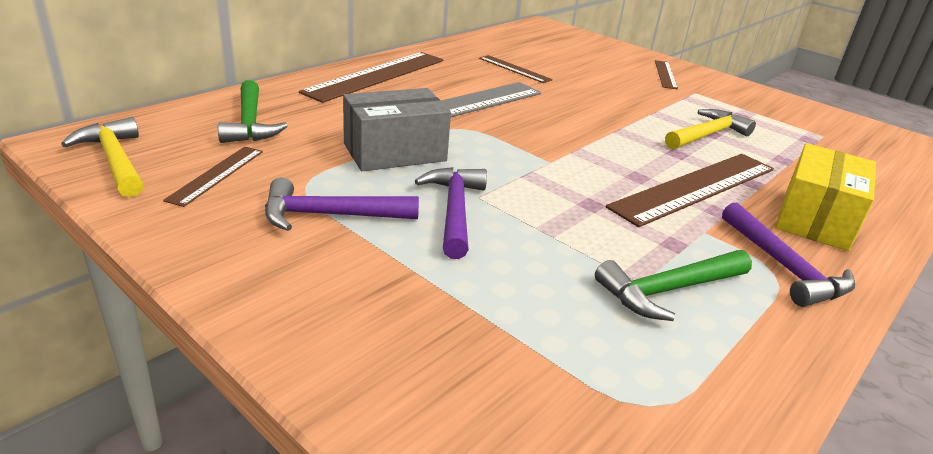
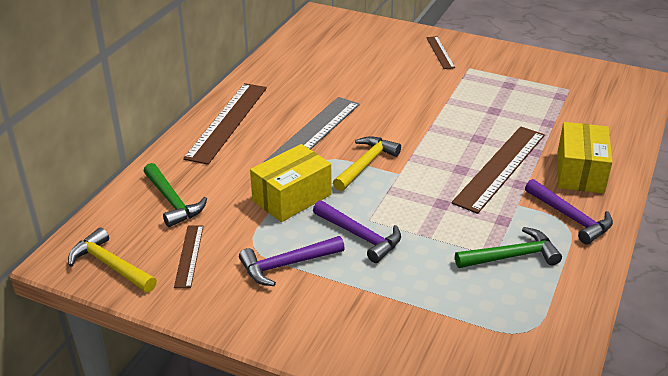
camera: 15 degrees left, 5 degrees up
(394, 152) = (291, 197): grey box -> yellow box
(454, 210) = (360, 236): purple hammer -> purple hammer turned 150 degrees clockwise
(514, 69) = (325, 81): brown ruler -> none
(669, 290) = (512, 256): green hammer -> green hammer turned 150 degrees counterclockwise
(707, 135) = (492, 113): yellow hammer -> yellow hammer (366, 164)

